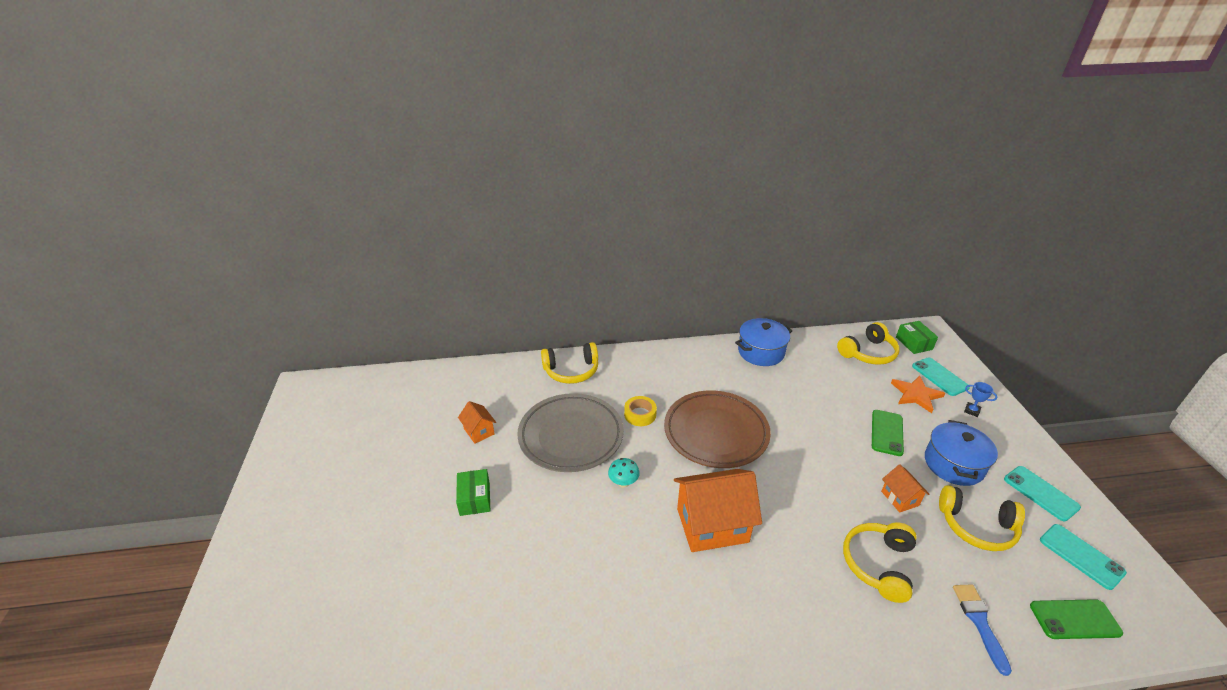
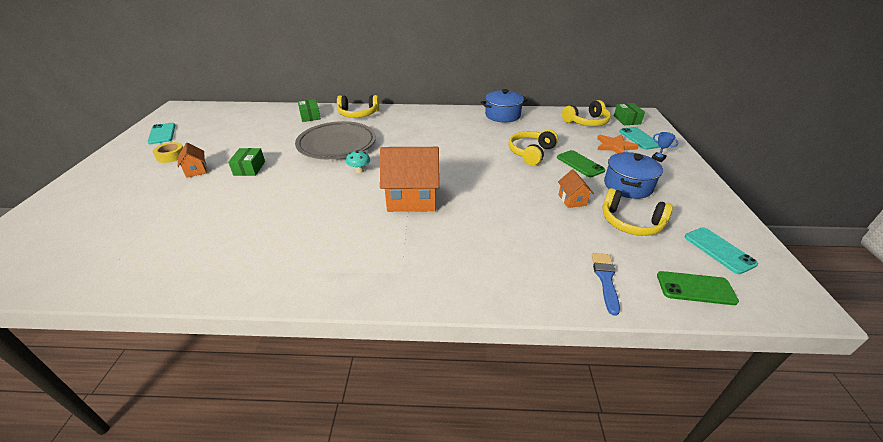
camera: 10 degrees right, 0 degrees up
(479, 431) = (275, 137): orange house -> orange house (196, 170)
(507, 383) = (310, 116): none -> green box
(640, 414) = (393, 138): yellow tape -> yellow tape (171, 156)
(716, 433) = (444, 152): brown plate -> none
(878, 564) = (534, 235): yellow headphones -> yellow headphones (531, 152)
(887, 432) = (580, 164): green phone -> green phone turned 60 degrees counterclockwise
(1040, 493) = (698, 209): turquoise phone -> turquoise phone (162, 134)

